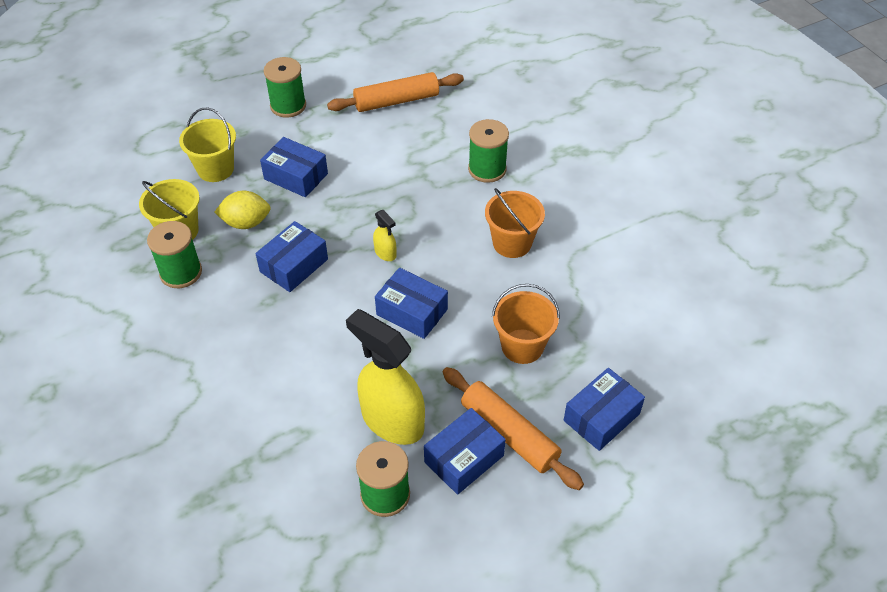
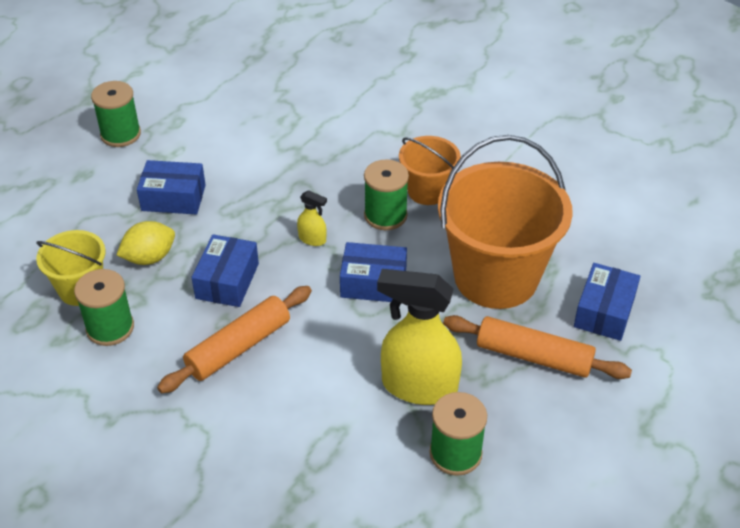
camera: 25 degrees left, 5 degrees down
(215, 169) = (81, 217): yellow bucket -> none
(396, 101) = (231, 98): orange rolling pin -> orange rolling pin (239, 347)
(464, 458) = (507, 393): blue box -> none
(487, 169) = (361, 133): green spool -> green spool (385, 215)
(522, 346) = (496, 277): orange bucket -> orange bucket, size x1.94

